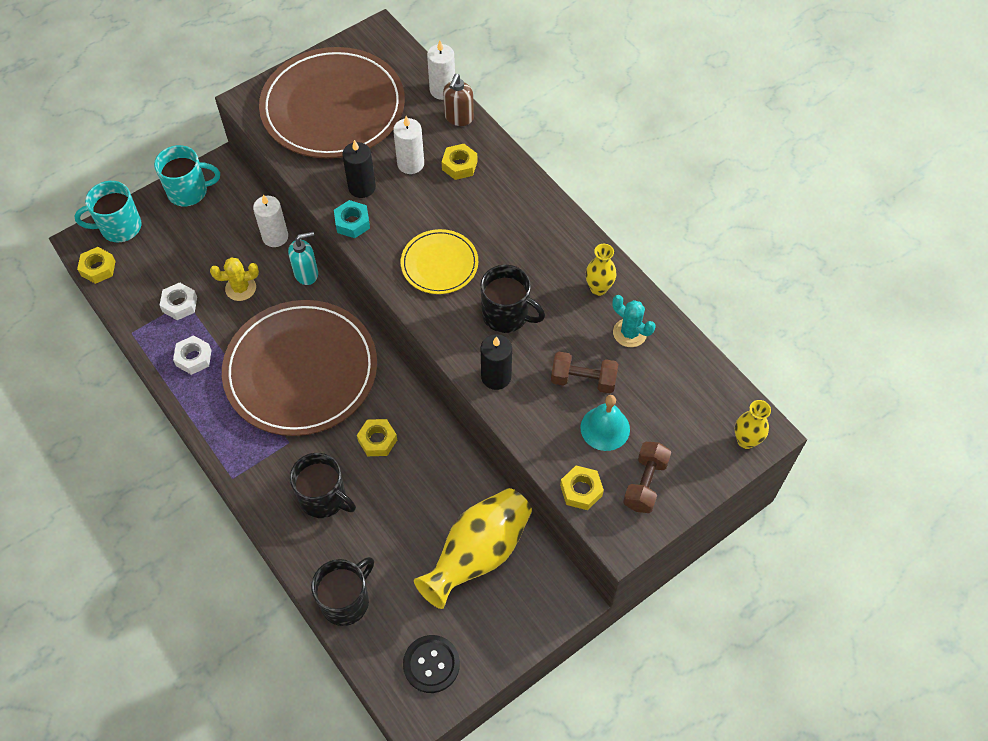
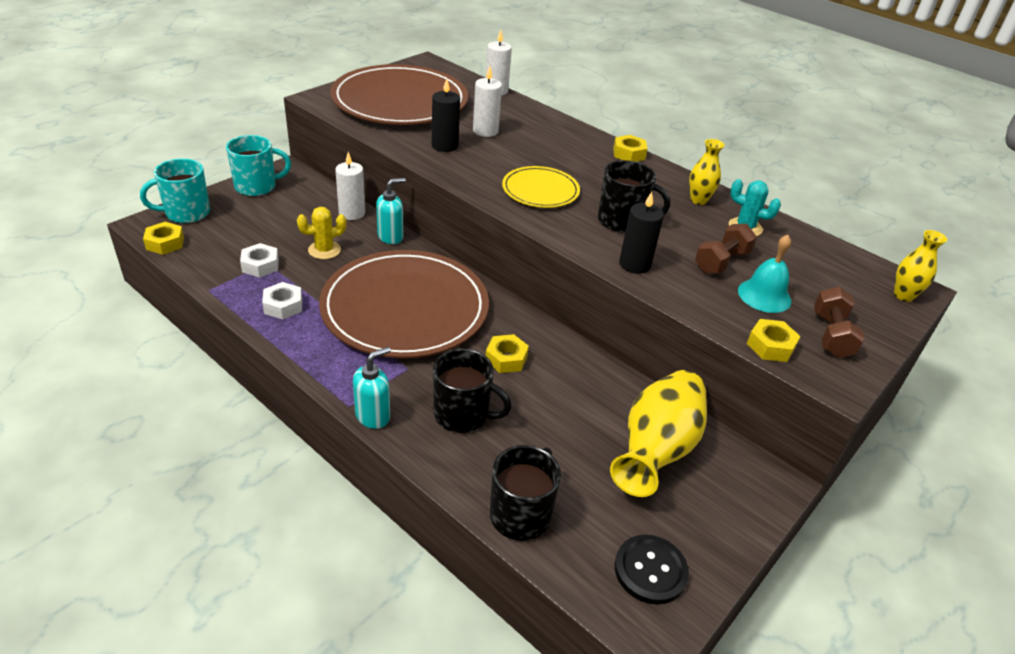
camera: 15 degrees left, 20 degrees down
(250, 491) = (373, 416): none -> turquoise soap dispenser
(352, 223) = (443, 167): turquoise nut -> none
(459, 118) = (517, 105): brown soap dispenser -> none
(459, 165) = (531, 131): yellow nut -> yellow nut (629, 154)
(583, 380) = (721, 262): brown dumbbell -> brown dumbbell turned 45 degrees counterclockwise

